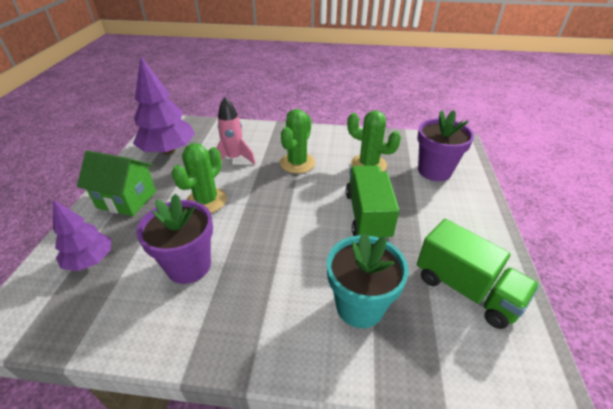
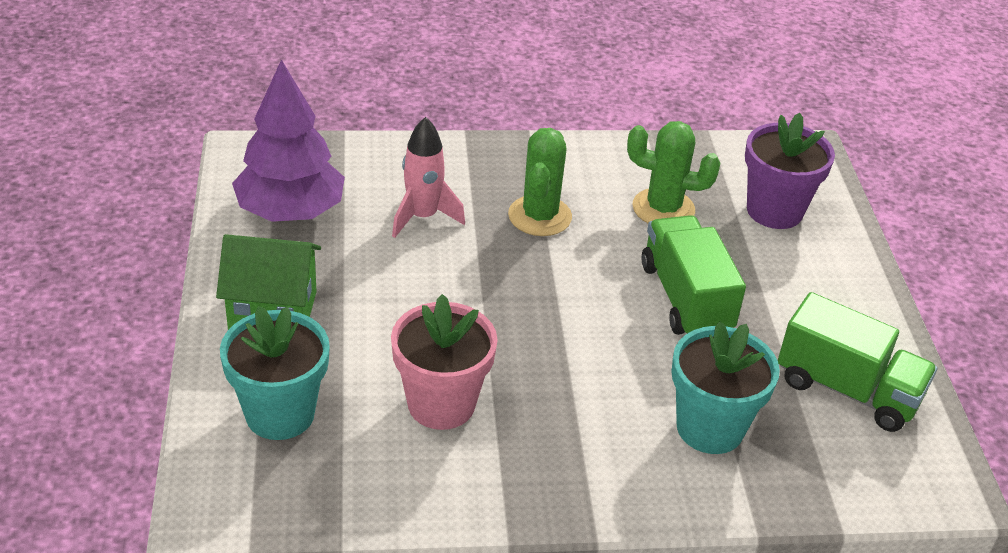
camera: 15 degrees left, 0 degrees up
(90, 260) = (280, 414): purple tree -> turquoise flower pot
(189, 266) = (441, 404): purple flower pot -> pink flower pot
(206, 201) = (414, 300): green cactus -> none

